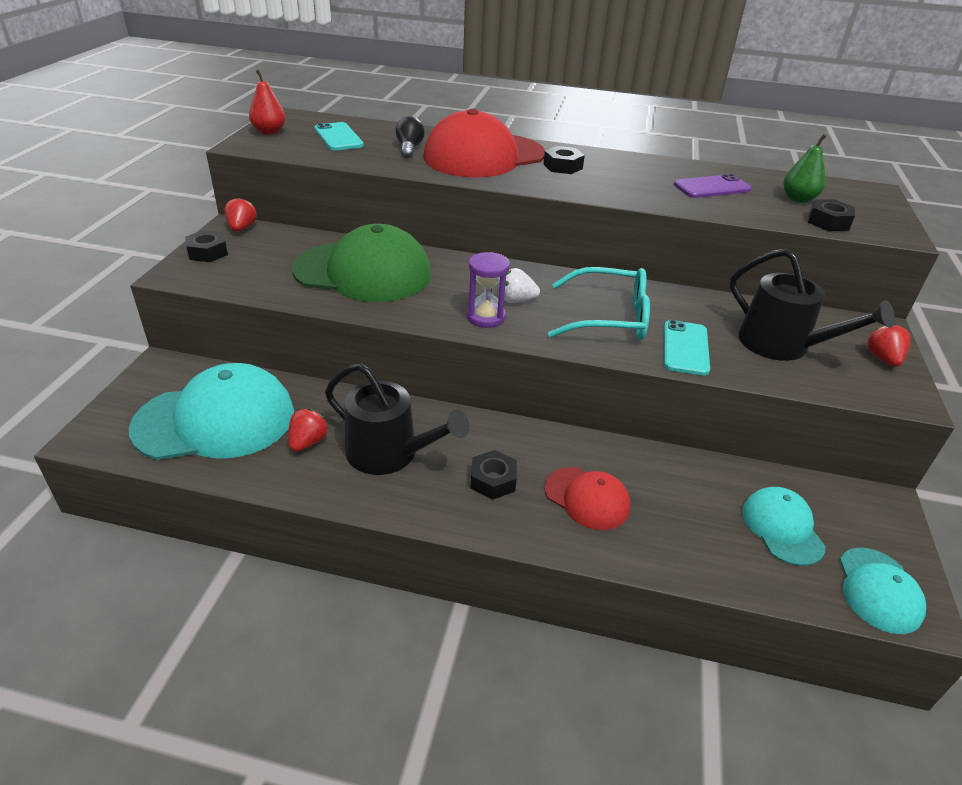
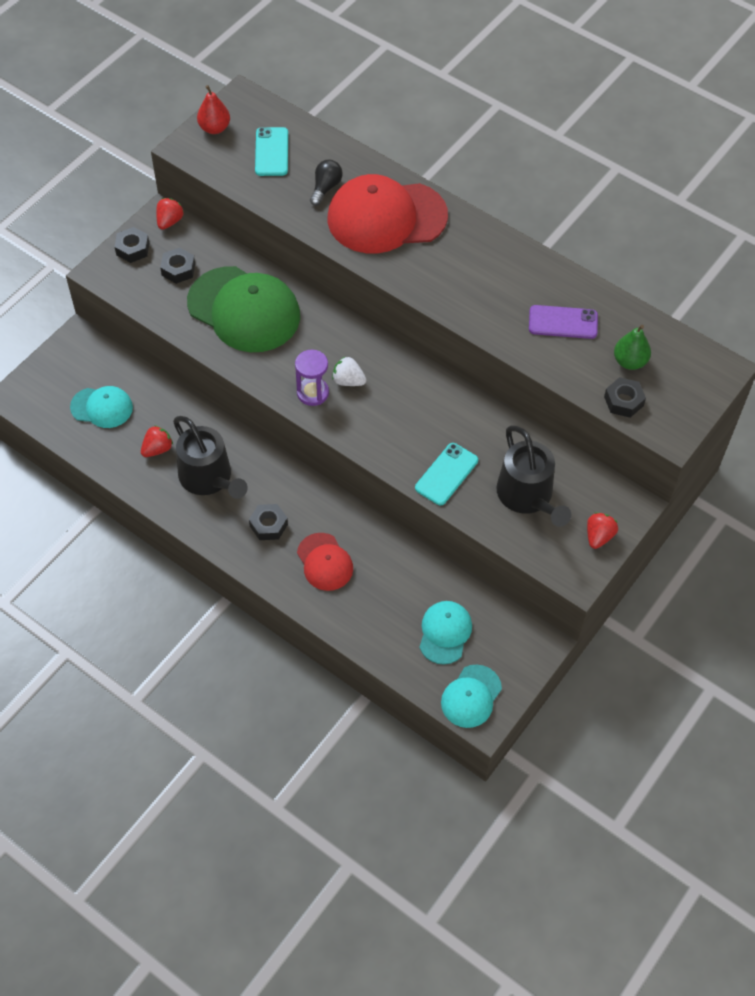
camera: 25 degrees right, 20 degrees up
(215, 420) = (102, 407): turquoise cap -> turquoise cap, size x0.53
(563, 166) = (448, 253): black nut -> black nut (178, 269)
(609, 317) = (410, 423): turquoise glasses -> none

